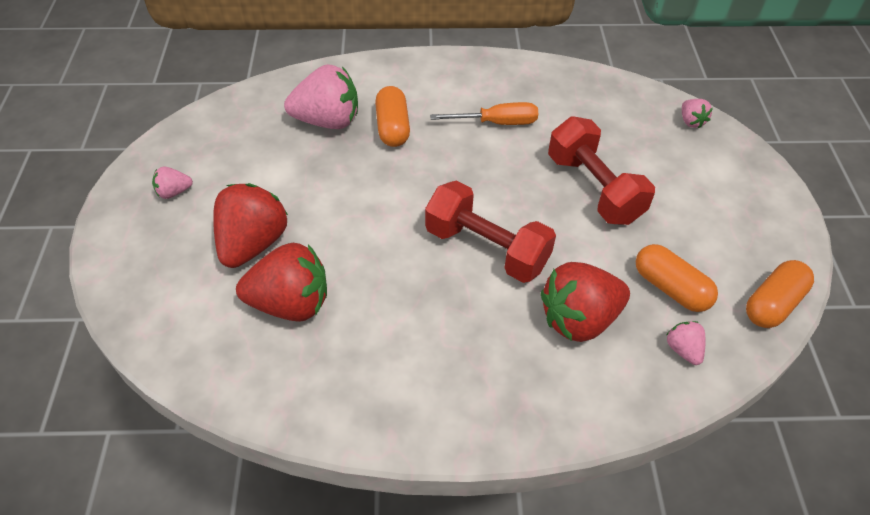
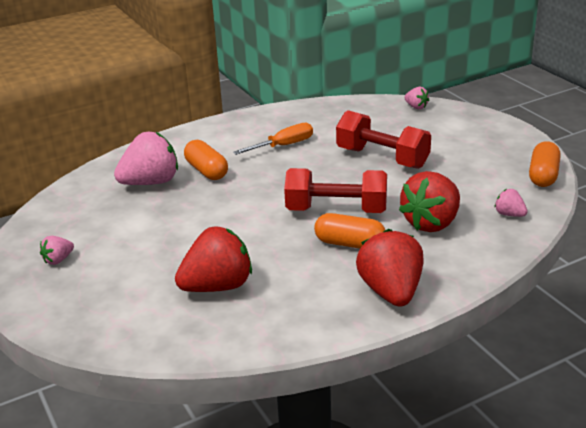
camera: 25 degrees left, 20 degrees down
(253, 243) = (155, 266): red strawberry -> red strawberry (391, 292)
(670, 288) = (475, 189): orange capsule -> orange capsule (350, 244)

